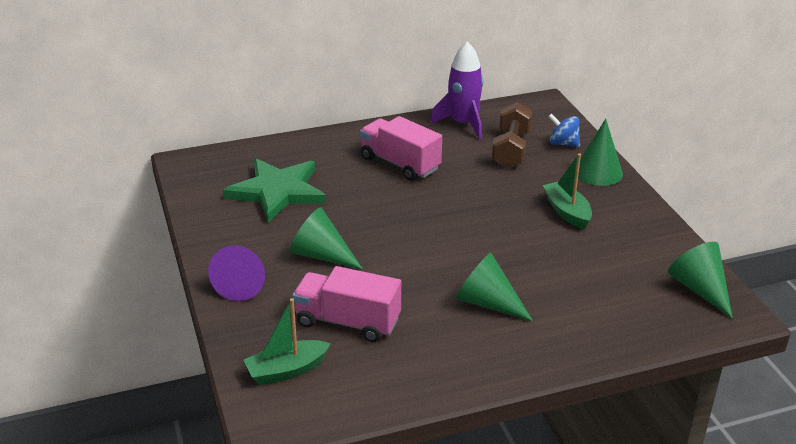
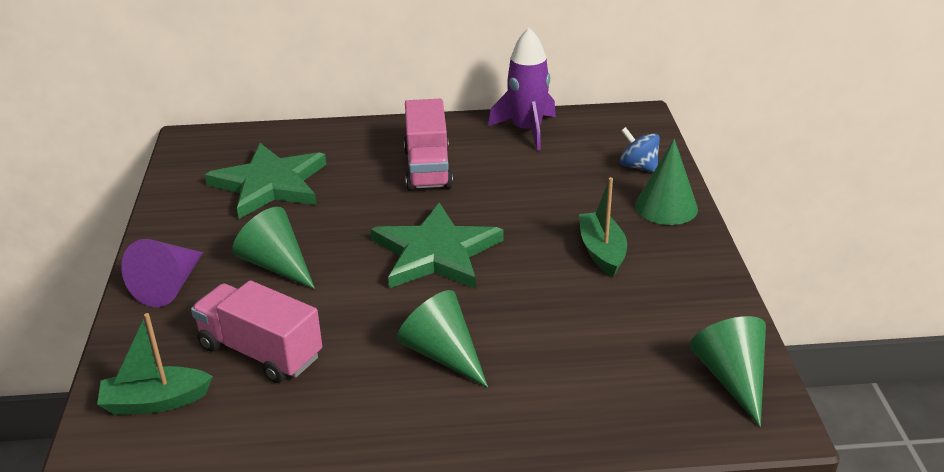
camera: 15 degrees right, 0 degrees up
(400, 164) = (427, 168): pink truck -> pink truck turned 150 degrees counterclockwise
(442, 229) = (436, 253): none -> green star
(511, 150) = (569, 167): brown dumbbell -> none

